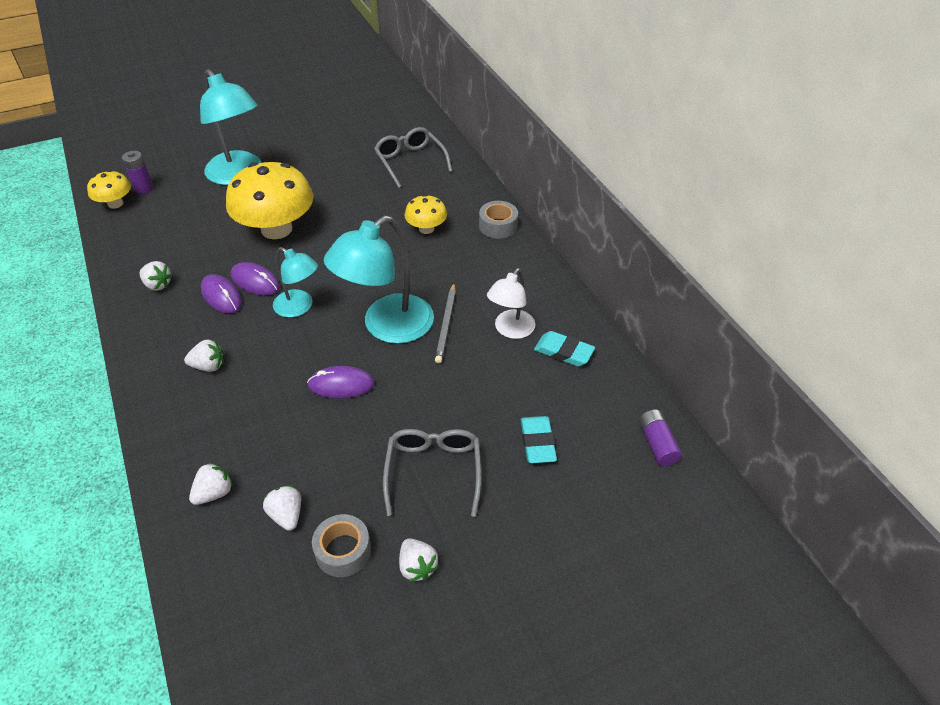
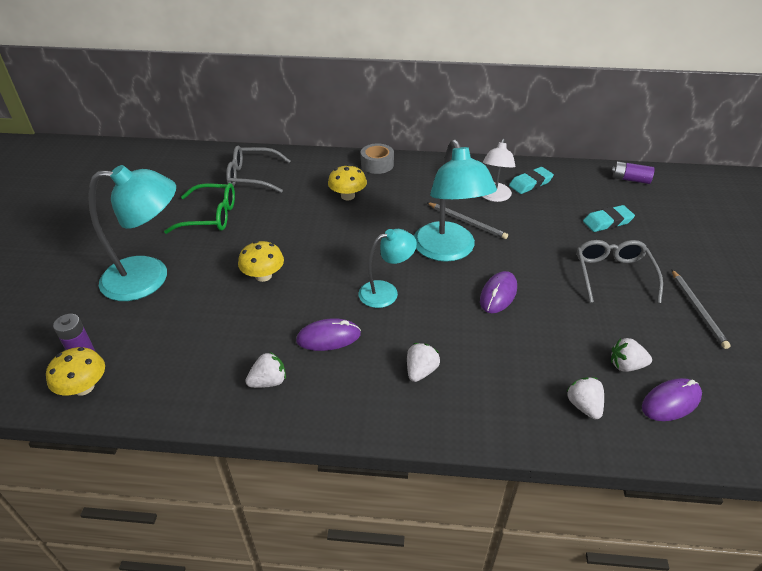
camera: 60 degrees left, 5 degrees down
(255, 281) = (327, 309): purple mouse -> purple mouse (671, 402)
(276, 229) = (263, 276): yellow mushroom -> yellow mushroom, size x0.51
(335, 167) = (211, 216): none -> green glasses
(343, 551) = (672, 343): grey tape -> none
(417, 566) = (698, 310): white strawberry -> grey pencil
(433, 471) = (613, 275): grey glasses -> grey glasses turned 60 degrees clockwise
(510, 330) = (494, 197): white lamp -> white lamp turned 45 degrees clockwise
(537, 442) = (607, 222): turquoise eraser -> turquoise eraser turned 45 degrees counterclockwise

